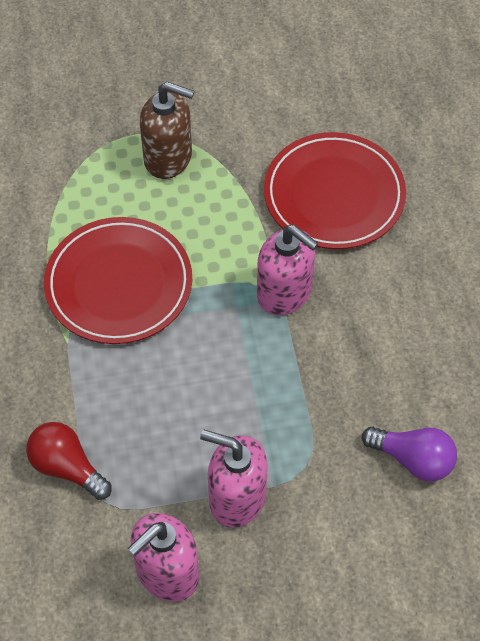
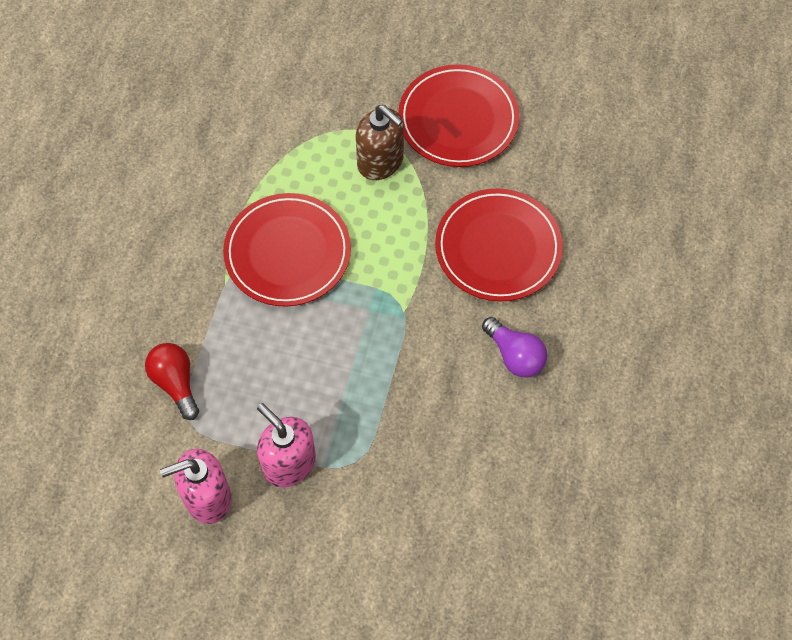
camera: 25 degrees right, 5 degrees up
(225, 88) = (458, 119): none -> red plate
(284, 293) = (413, 314): pink soap dispenser -> none
(413, 459) = (441, 494): purple light bulb -> purple light bulb (515, 355)

